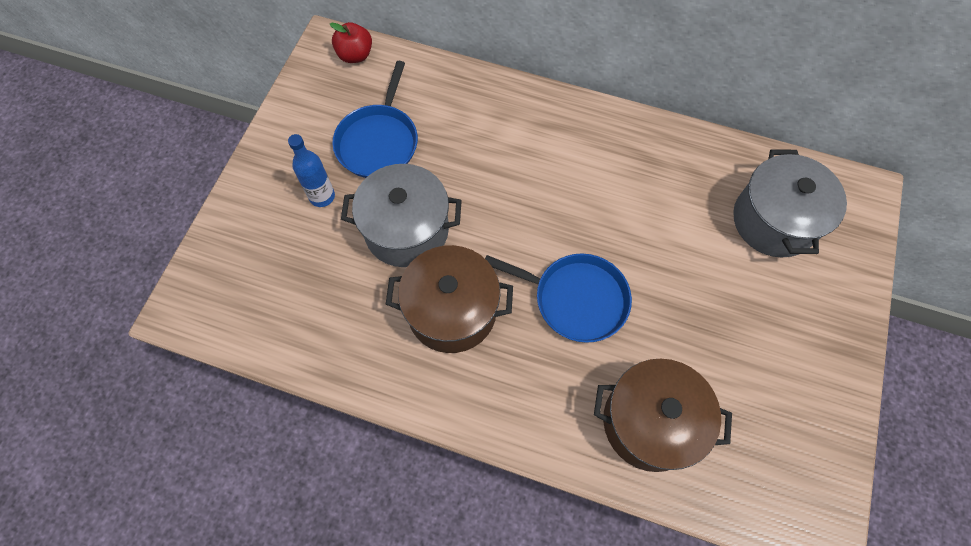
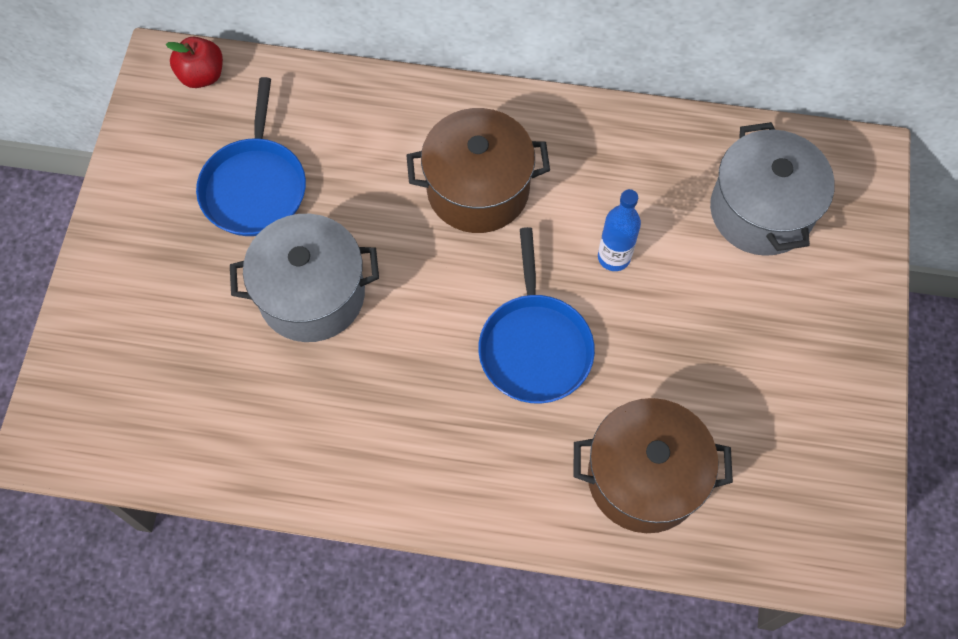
camera: 10 degrees left, 0 degrees up
(322, 196) = (196, 269): blue bottle -> blue bottle (614, 257)
(452, 311) = (386, 385): brown pot -> brown pot (478, 189)
(575, 299) = (534, 346): blue pan -> blue pan turned 75 degrees clockwise

